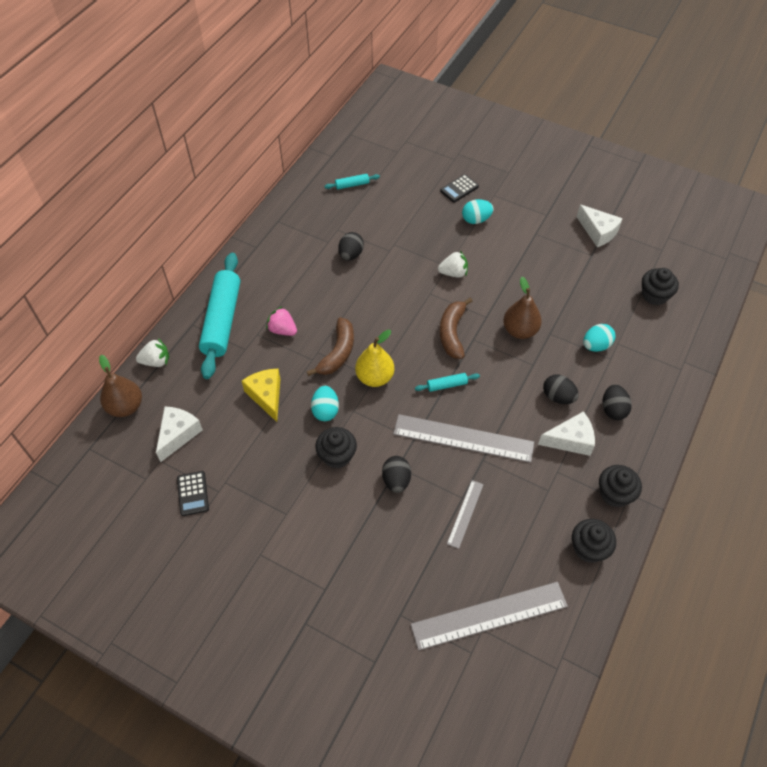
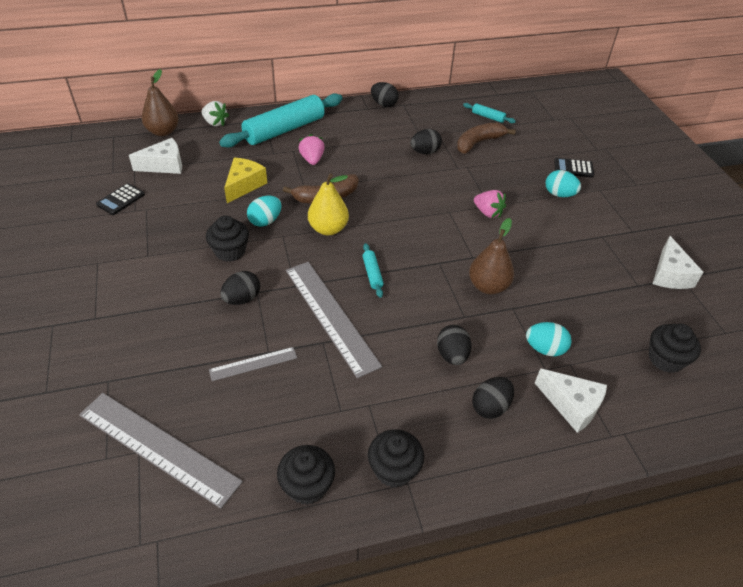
camera: 45 degrees right, 10 degrees down
(263, 232) = (384, 104): none -> black egg
(447, 385) = (372, 274): turquoise rolling pin -> turquoise rolling pin turned 45 degrees clockwise
(452, 333) = (428, 246): brown banana -> brown banana (478, 143)
(453, 273) = (488, 213): white strawberry -> pink strawberry
(570, 440) = (415, 394): white cheese -> white cheese (571, 405)

